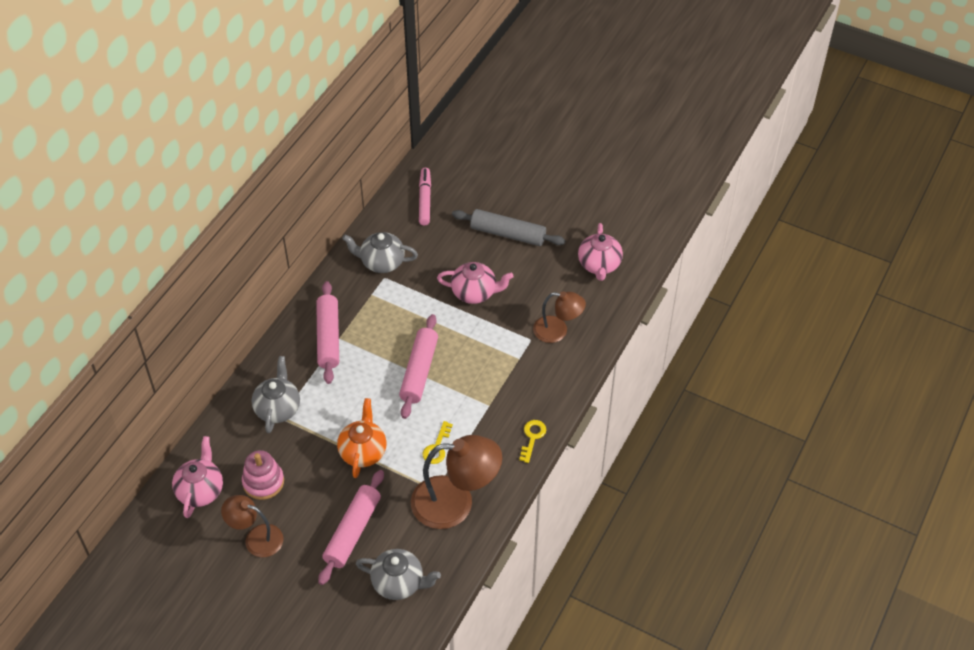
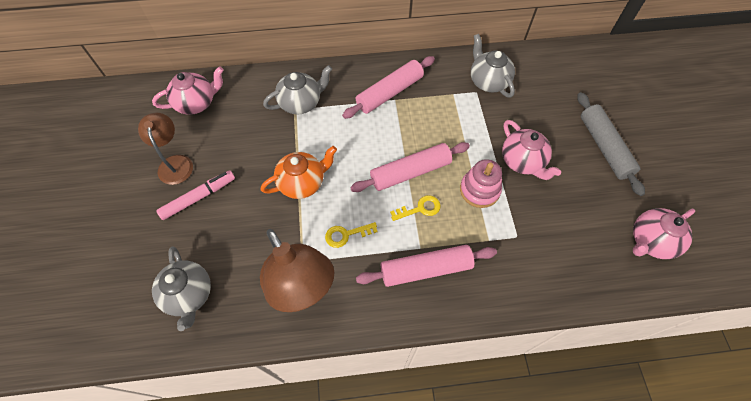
camera: 55 degrees right, 10 degrees up
(263, 482) = (229, 135): pink stacking toy -> pink stacking toy (479, 190)
(353, 531) = (220, 225): pink rolling pin -> pink rolling pin (426, 269)
(424, 200) = (573, 71): pink marker -> pink marker (198, 197)
(532, 437) = (415, 308): yellow key -> yellow key (420, 208)
(557, 331) = (547, 253): brown lamp -> none

